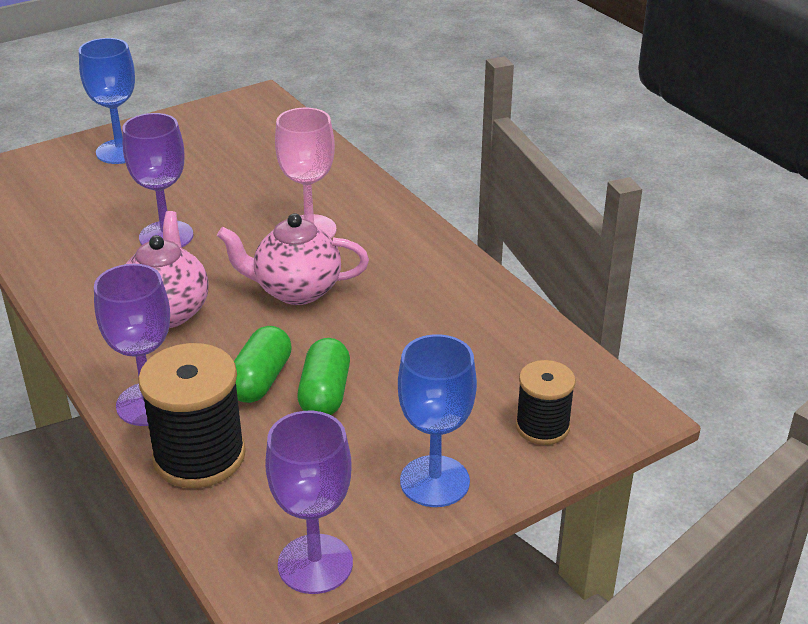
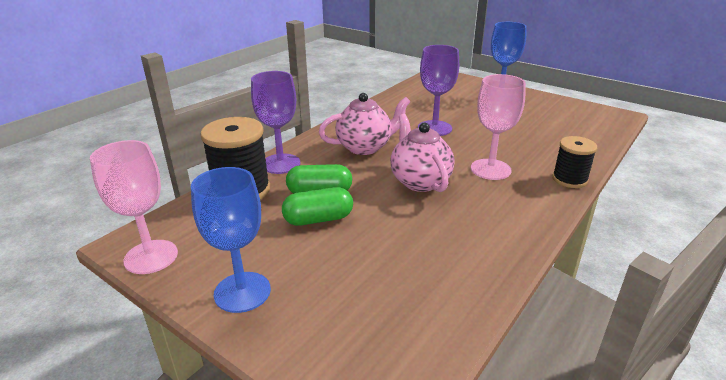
camera: 70 degrees right, 5 degrees down
(315, 564) = (151, 257): purple goblet -> pink goblet
(542, 426) = (331, 342): black spool -> black spool (569, 179)

